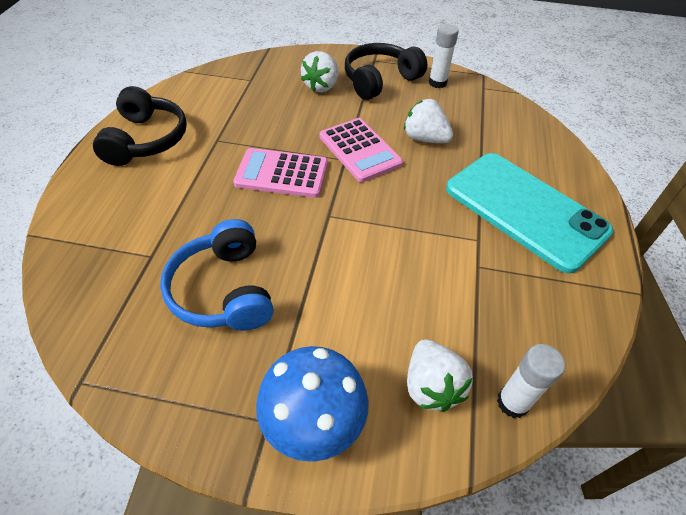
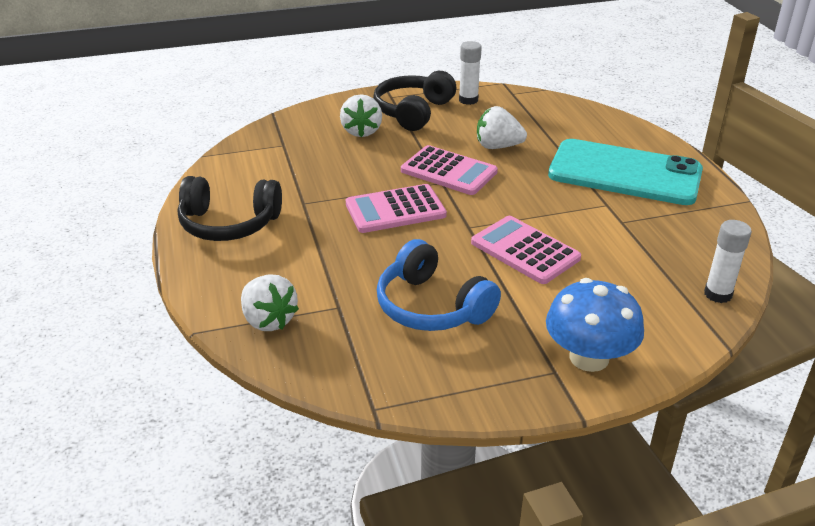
camera: 25 degrees left, 15 degrees down
(146, 140) = (229, 223): black headphones -> black headphones turned 120 degrees clockwise
(357, 262) = (525, 250): none -> pink calculator
(431, 386) = (654, 306): white strawberry -> white strawberry (268, 320)

